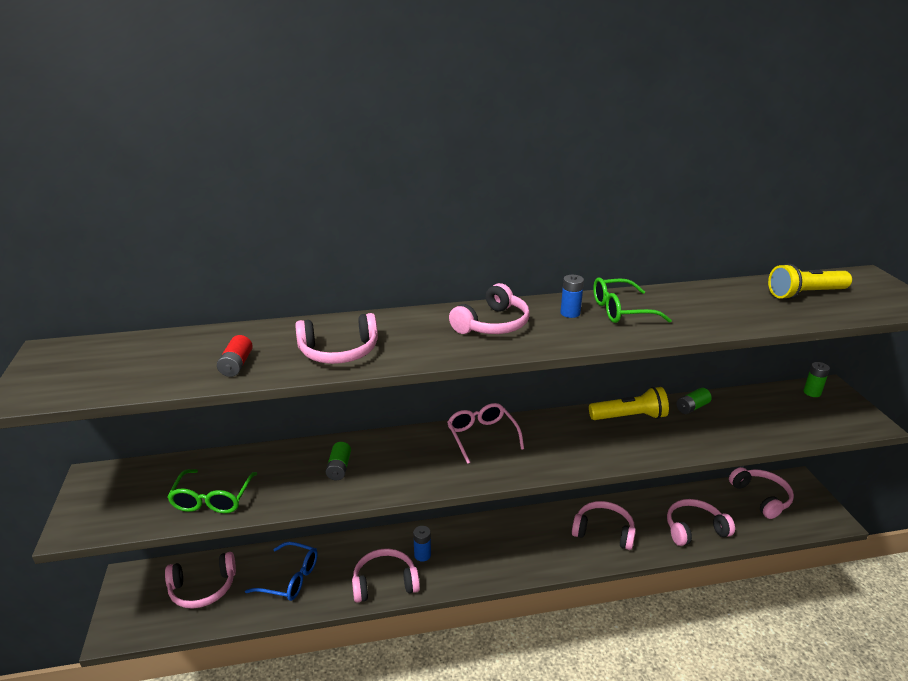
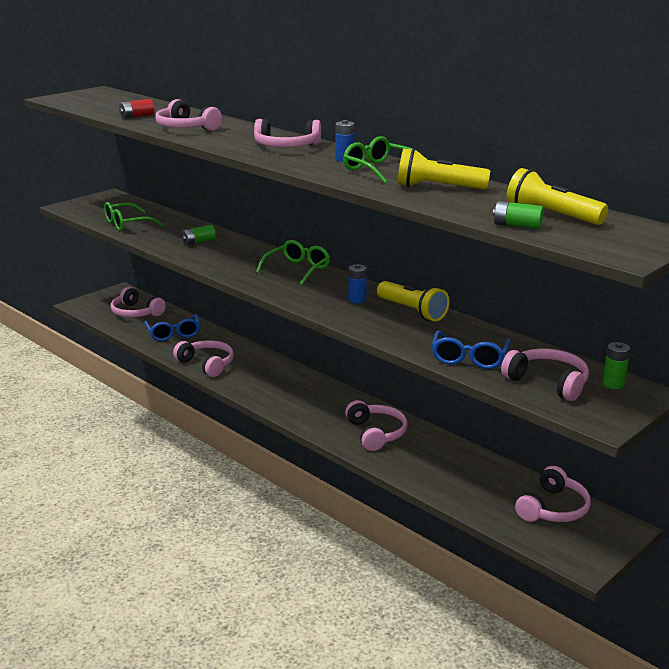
camera: 55 degrees right, 5 degrees down
(422, 555) = (249, 368): blue battery -> blue battery (357, 300)
(482, 436) = (297, 270): pink glasses -> green glasses
(692, 407) = (474, 332): green battery -> green battery (517, 226)
(694, 529) = (443, 478): pink headphones -> pink headphones (548, 382)
(699, 306) = (438, 188): none -> yellow flashlight
(738, 430) = (469, 358): none -> blue glasses

